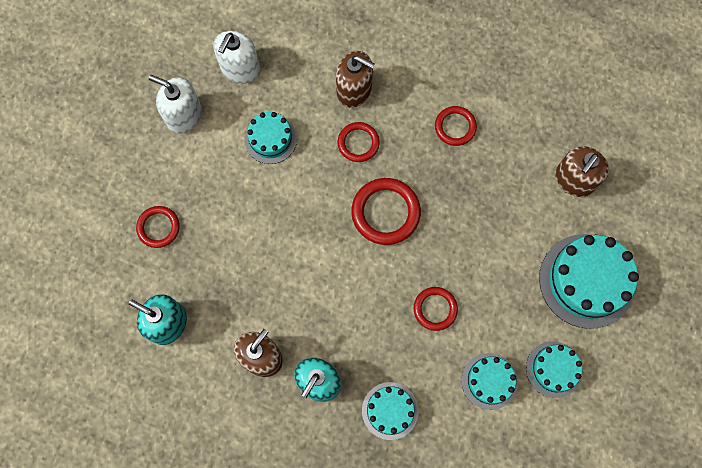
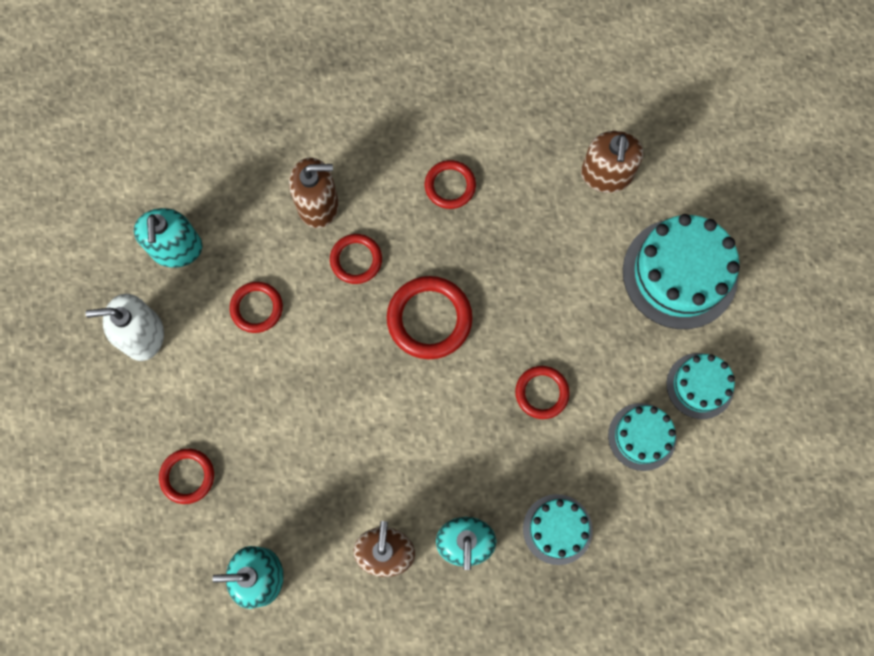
camera: 30 degrees left, 0 degrees up
(240, 68) = (177, 249): white soap dispenser -> turquoise soap dispenser
(270, 139) = (256, 308): turquoise cake -> red ring

